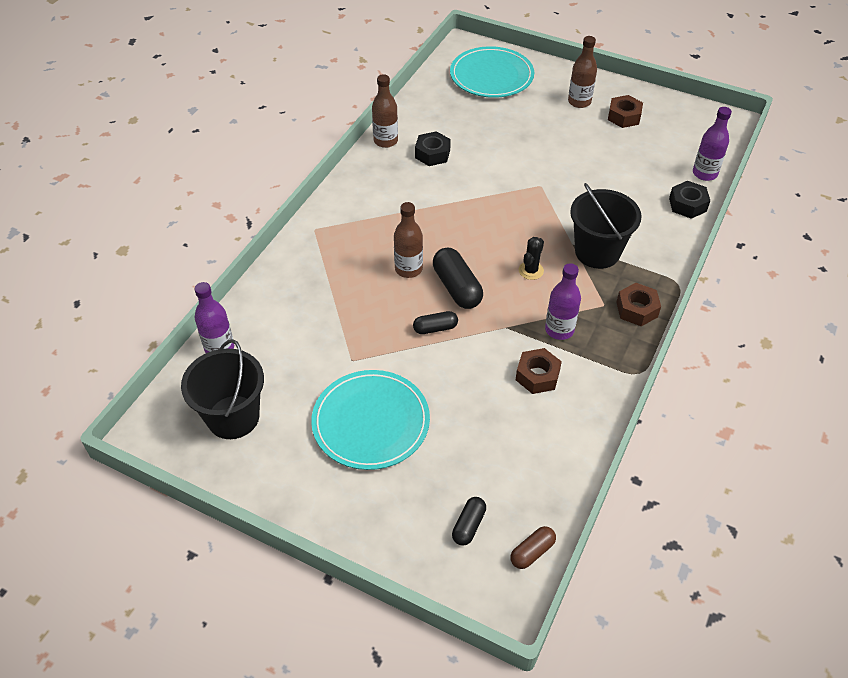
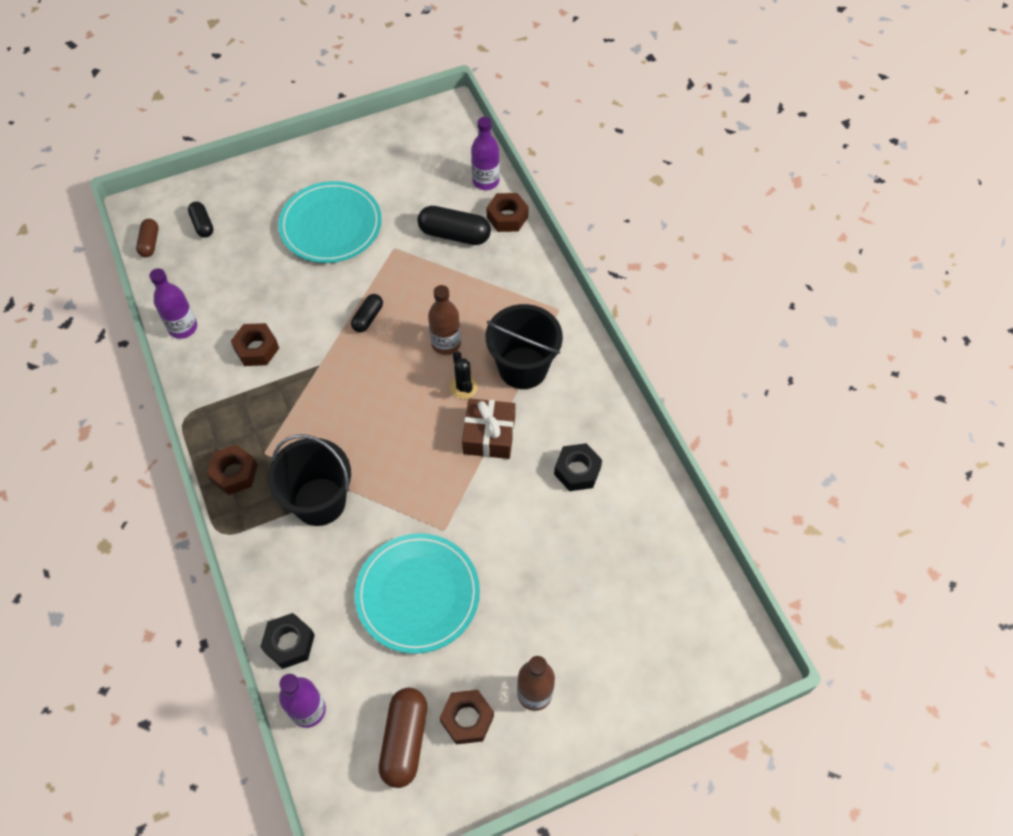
camera: 130 degrees right, 10 degrees up
(233, 417) = (416, 158): black bucket -> black bucket (523, 368)
(249, 309) = (507, 217): none -> brown nut
(385, 141) = (634, 444): brown bottle -> none
(454, 204) = (489, 435): none -> brown gift
(457, 287) = (392, 362): black capsule -> black capsule (454, 234)
(491, 76) = (663, 638): turquoise plate -> turquoise plate (418, 594)
(531, 270) = (354, 430): black cactus -> black cactus (463, 387)
(559, 330) = (277, 398): purple bottle -> purple bottle (183, 327)
(665, 131) = (405, 740): none -> brown capsule

